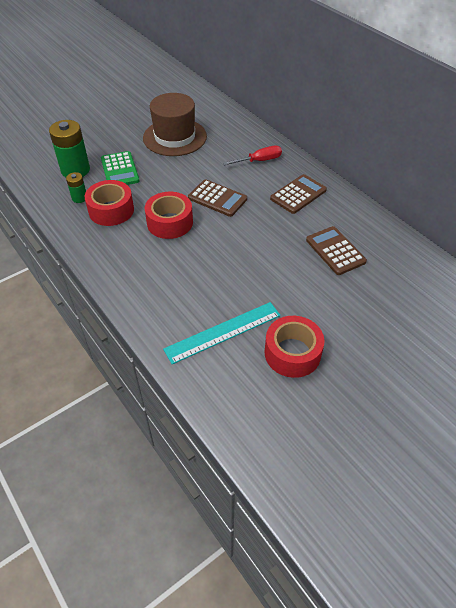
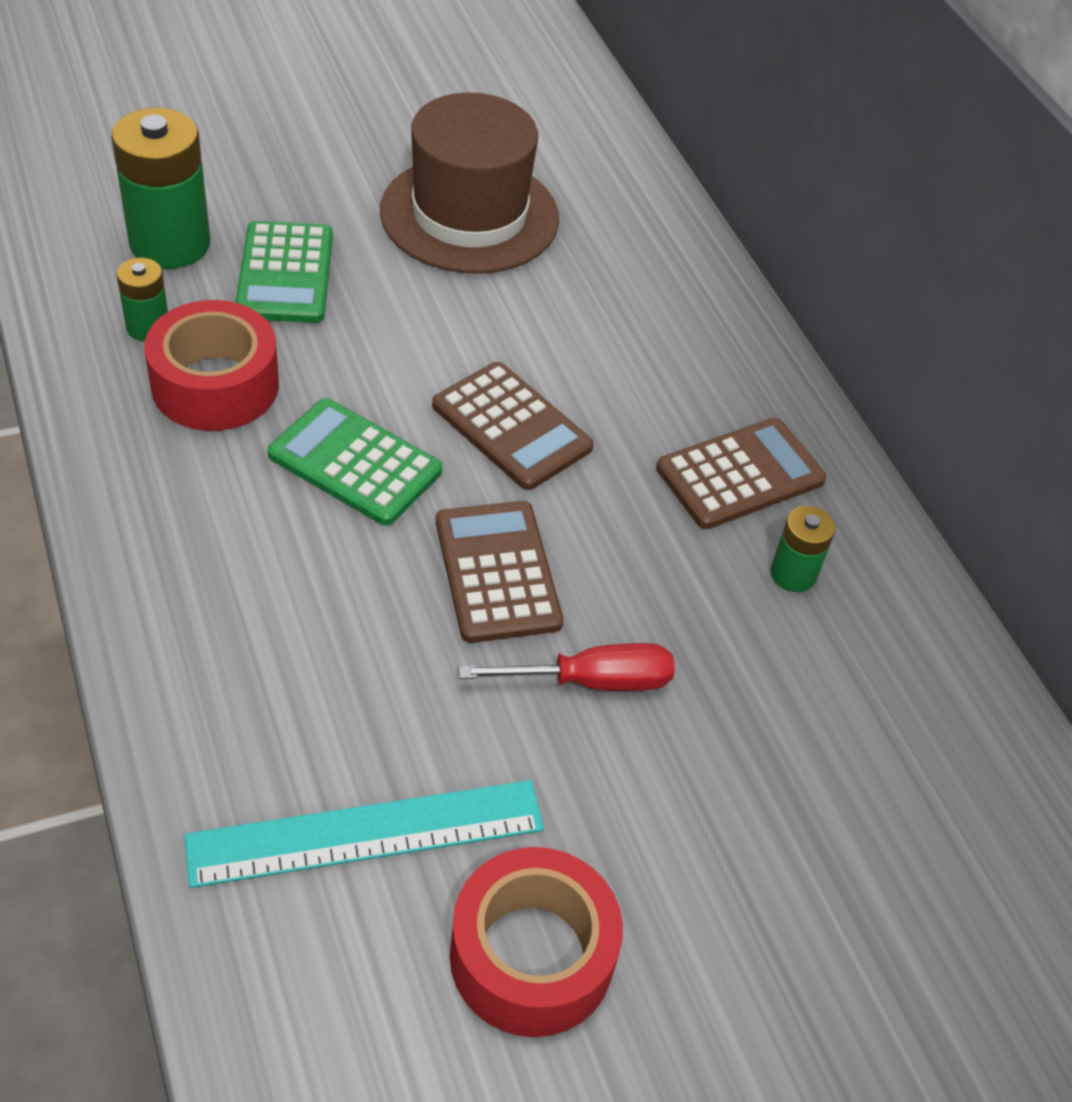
camera: 10 degrees right, 0 degrees up
(170, 222) = (355, 463): red tape -> green calculator
(260, 160) = (673, 344): red screwdriver -> red screwdriver (593, 681)
(327, 219) = (793, 574): none -> green battery
(335, 251) = (777, 676): brown calculator -> brown calculator (497, 572)

